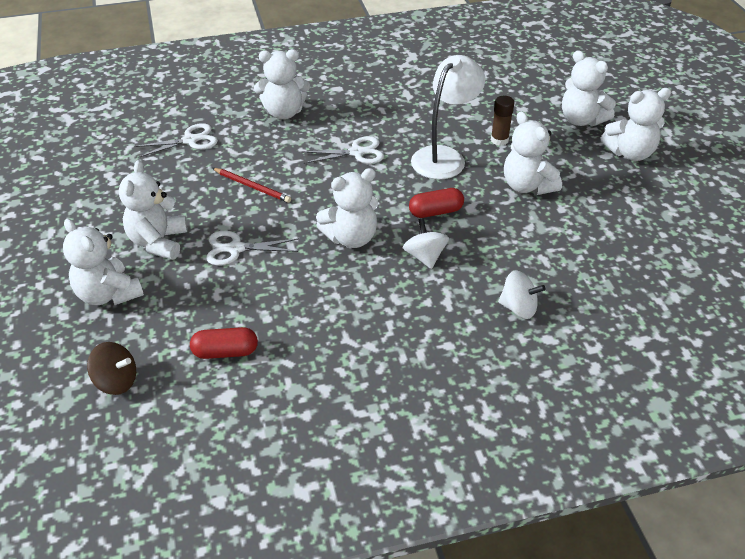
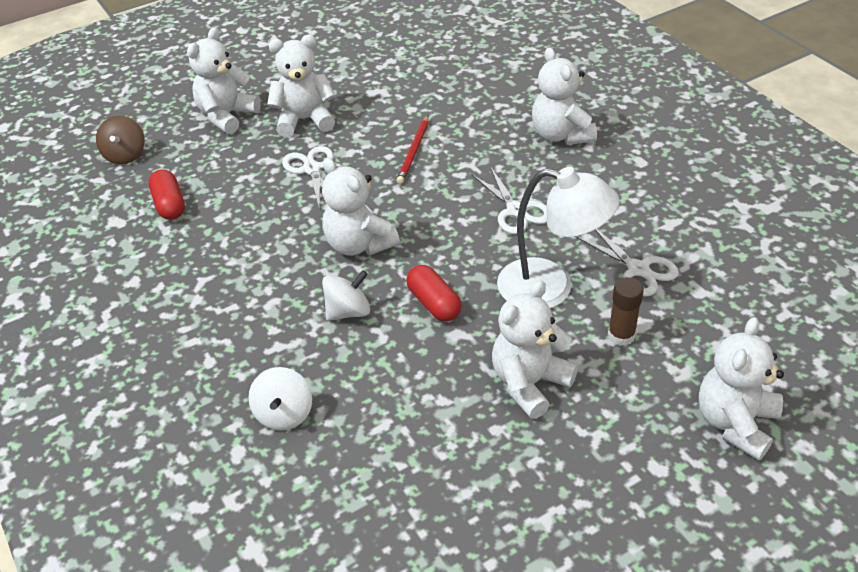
camera: 75 degrees right, 0 degrees up
(190, 140) = (470, 89): white scissors -> white scissors (638, 269)
(630, 153) = (681, 499): white teddy bear -> none

